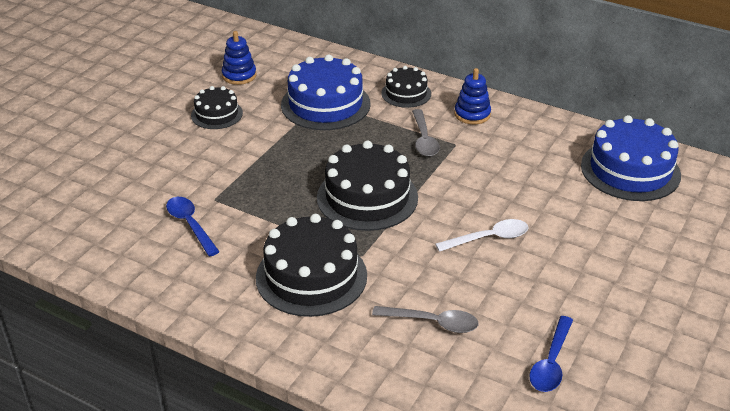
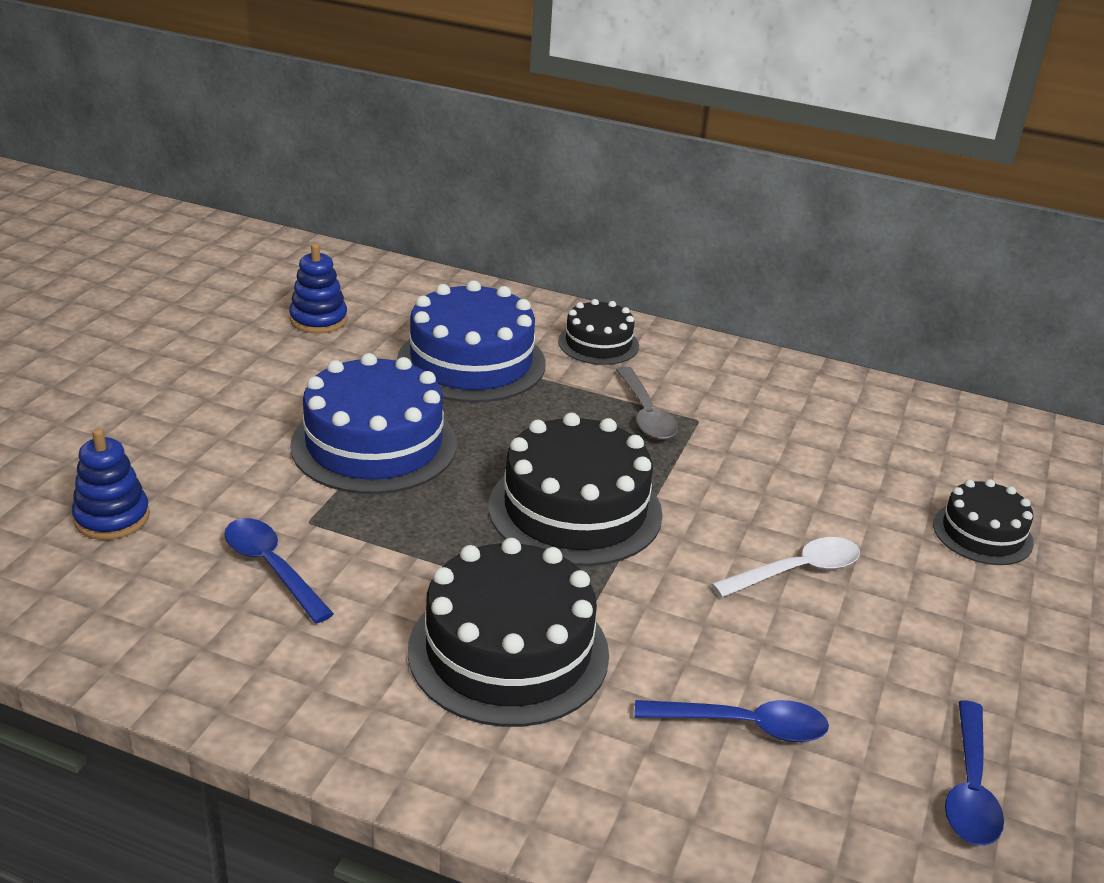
camera: 10 degrees left, 5 degrees down
(217, 114) = (290, 380): black cake -> black cake (982, 533)
(432, 322) = (743, 725): grey spoon -> blue spoon
(472, 114) = (712, 373): blue stacking toy -> blue stacking toy (112, 518)
(630, 170) = (984, 453): blue cake -> blue cake (374, 444)

